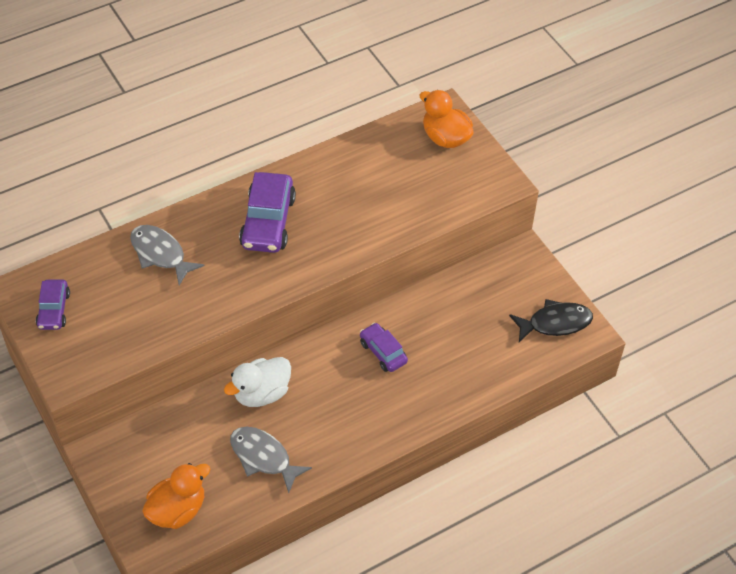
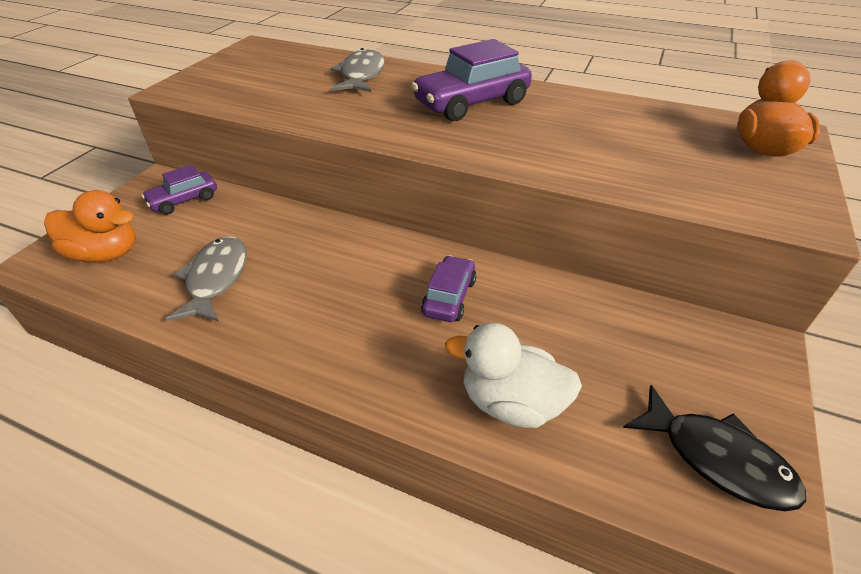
camera: 55 degrees right, 10 degrees down
(54, 310) = (247, 61): purple car -> purple car (184, 200)
(261, 393) = (303, 237): white duck -> white duck (511, 403)

